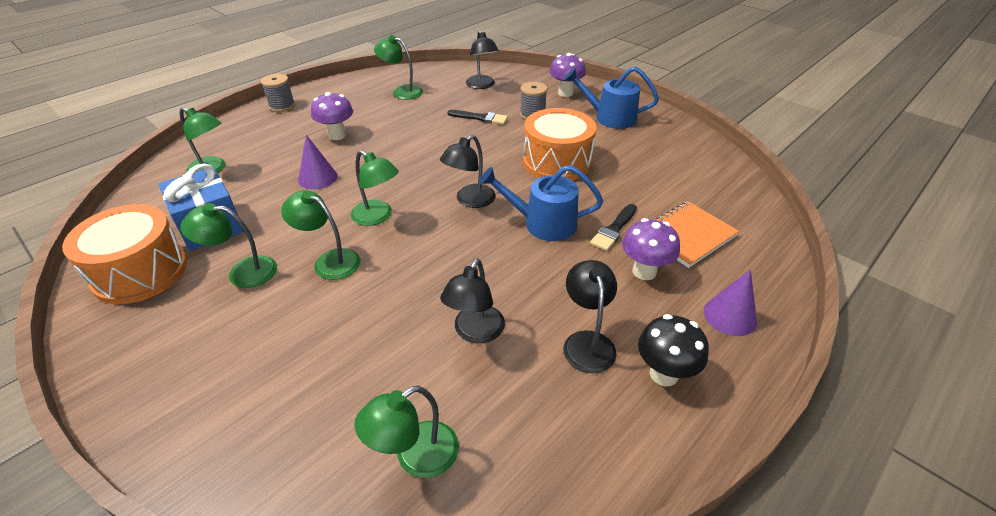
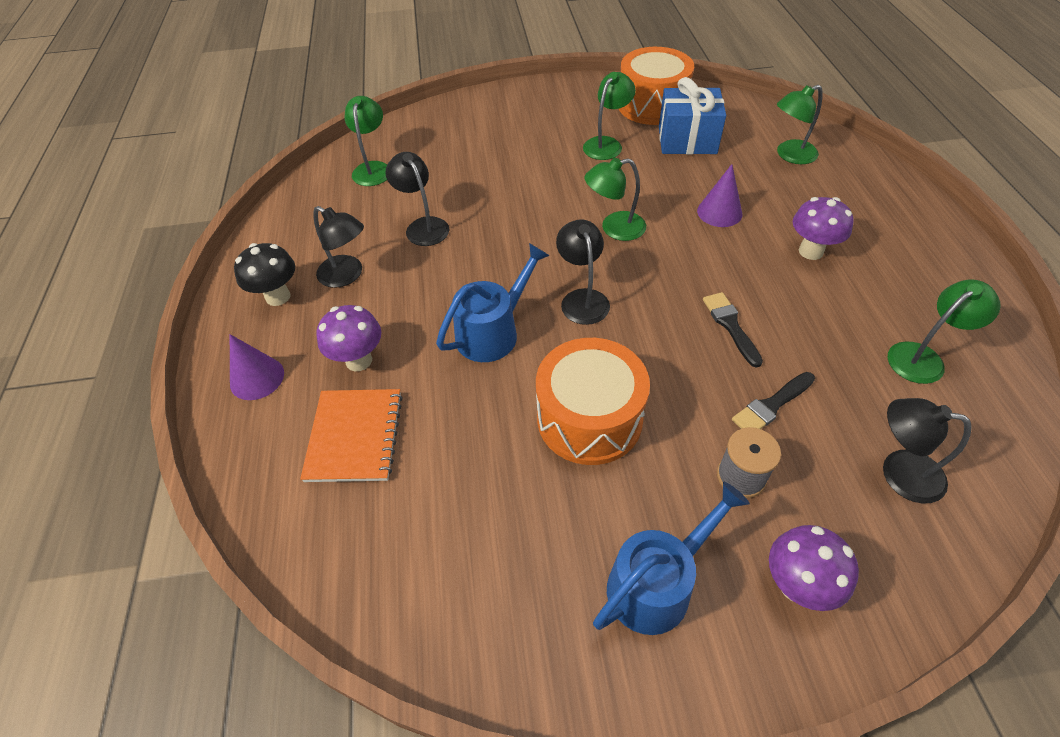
camera: 130 degrees right, 10 degrees up
(282, 106) = (930, 230): grey spool -> none
(329, 261) = (578, 185): green lamp -> none
(614, 229) = (428, 381): black brush -> black brush (730, 326)

